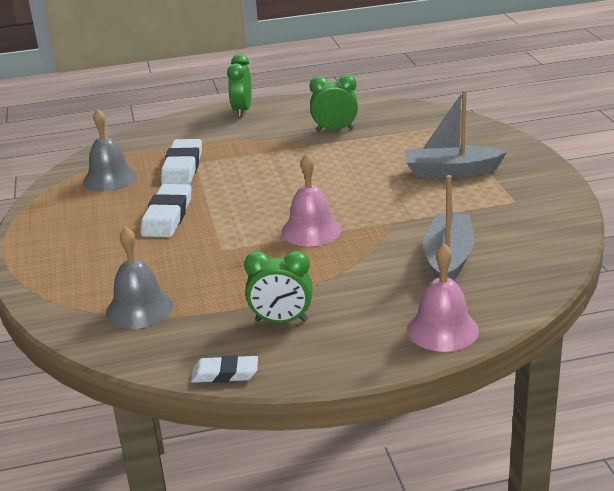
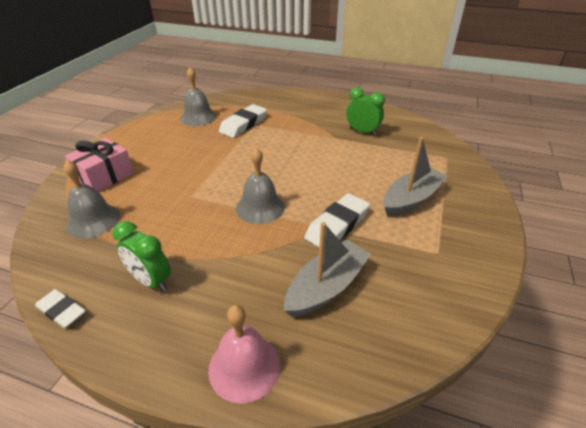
camera: 30 degrees right, 10 degrees up
(84, 272) = (105, 176): none -> pink gift
(167, 216) = (194, 156): white eraser -> white eraser (337, 225)
(242, 111) = (320, 98): green clock -> none
(311, 230) = (260, 207): pink bell -> grey bell
(451, 171) = (411, 199): grey boat -> grey boat turned 105 degrees clockwise

